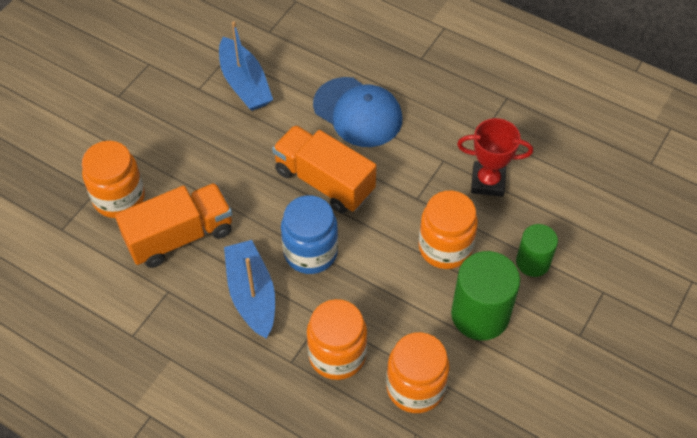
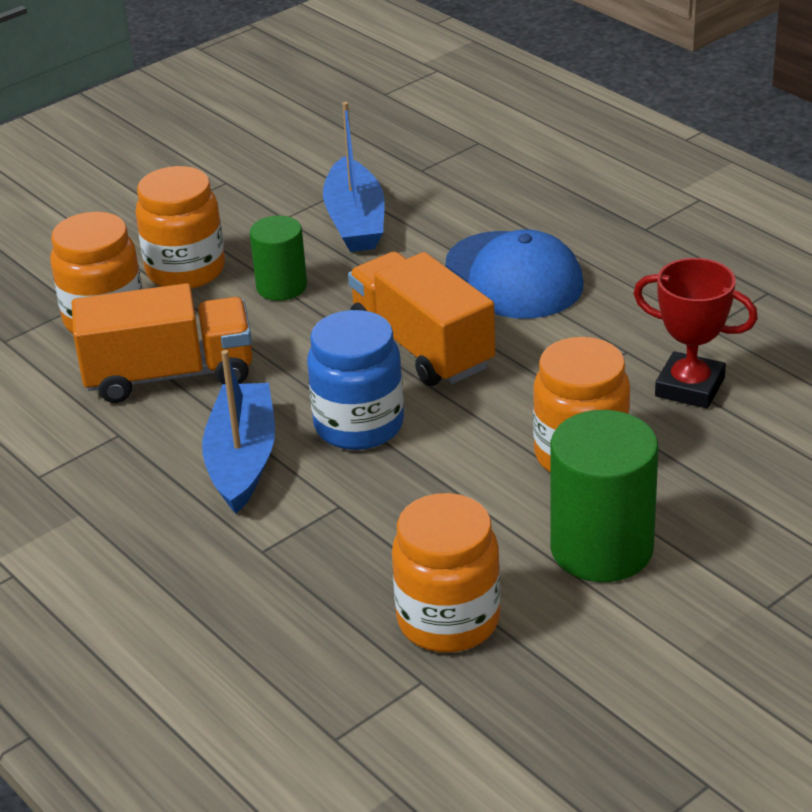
camera: 20 degrees right, 20 degrees down
(337, 355) = (339, 556): orange jar -> orange jar (185, 271)
(532, 262) = (723, 498): green cylinder -> green cylinder (281, 287)

